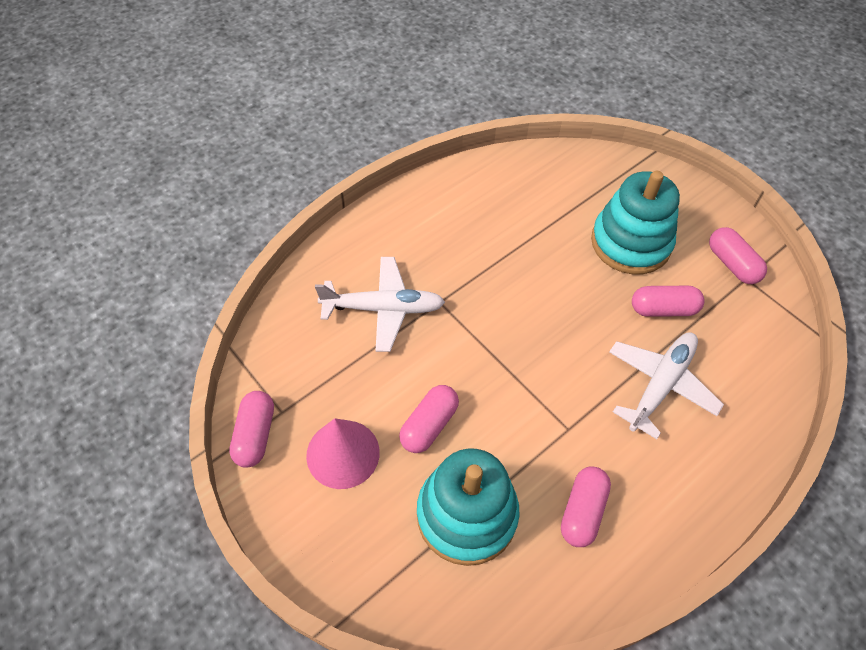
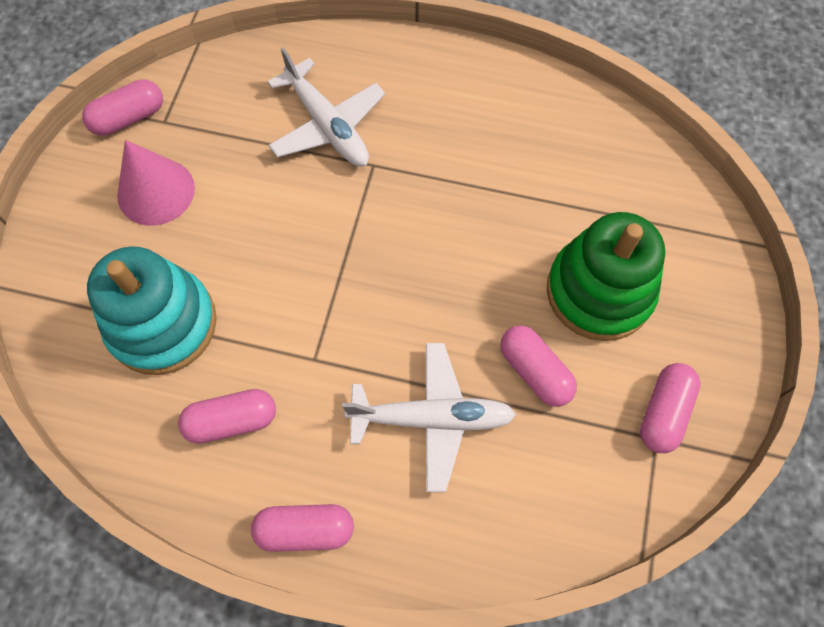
camera: 55 degrees right, 10 degrees up
(429, 425) = (231, 239): pink capsule -> pink capsule (305, 530)
(630, 243) = (599, 291): turquoise stacking toy -> green stacking toy

